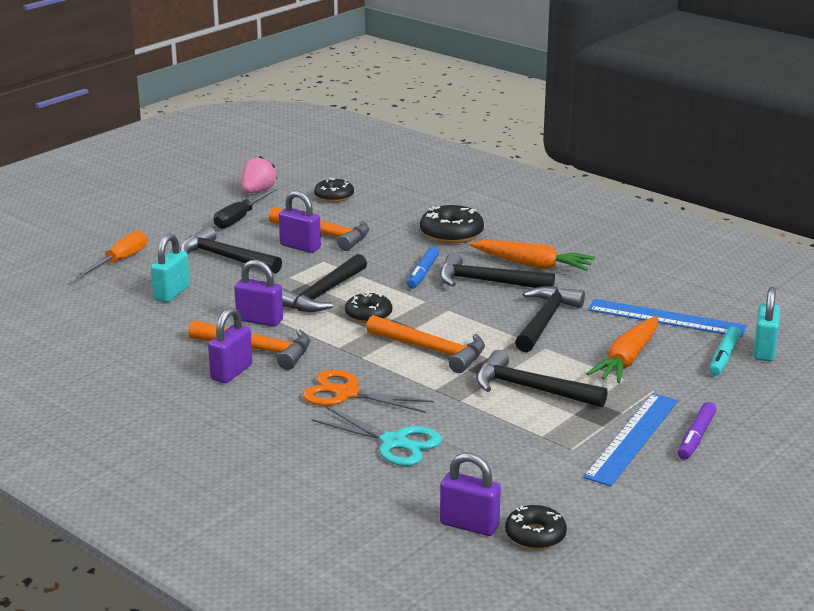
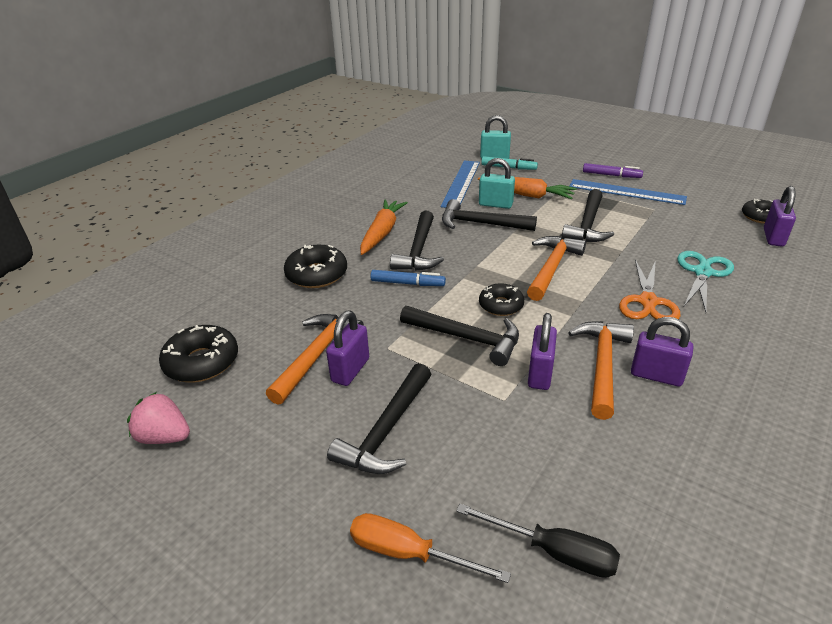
camera: 95 degrees left, 10 degrees up
(172, 293) = (498, 464): turquoise padlock -> turquoise padlock (495, 204)
(240, 218) = (259, 439): black screwdriver -> black screwdriver (553, 551)
(334, 196) = (202, 362): black donut -> black donut, size x1.51

